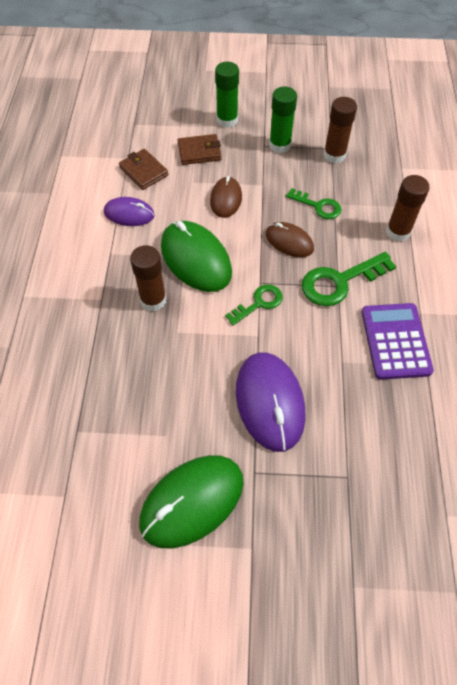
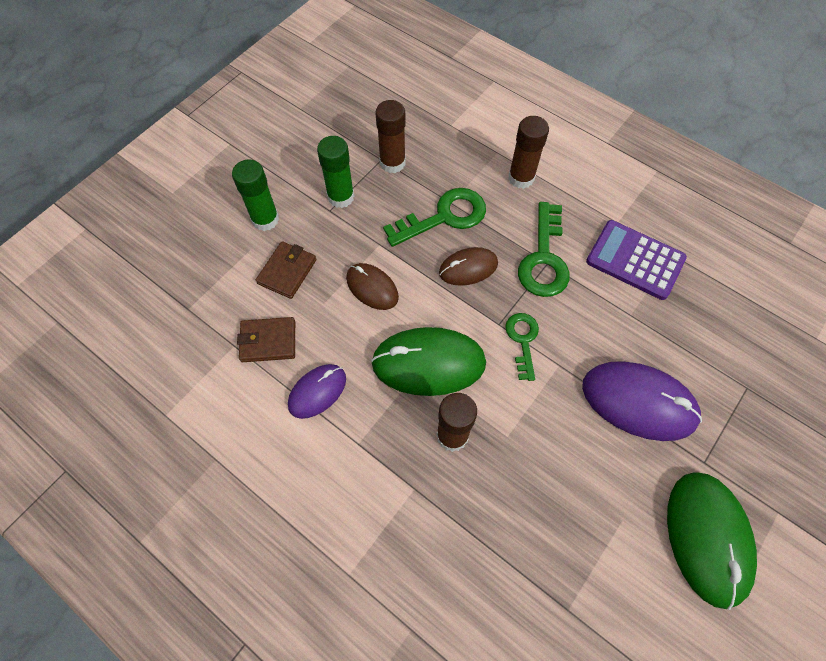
camera: 55 degrees left, 5 degrees up
(318, 206) = (444, 217): green key -> green key, size x1.62

